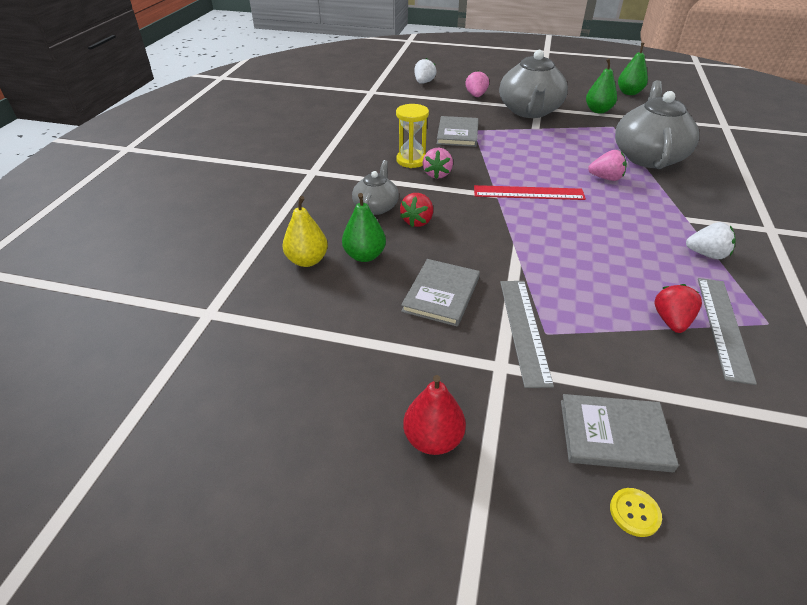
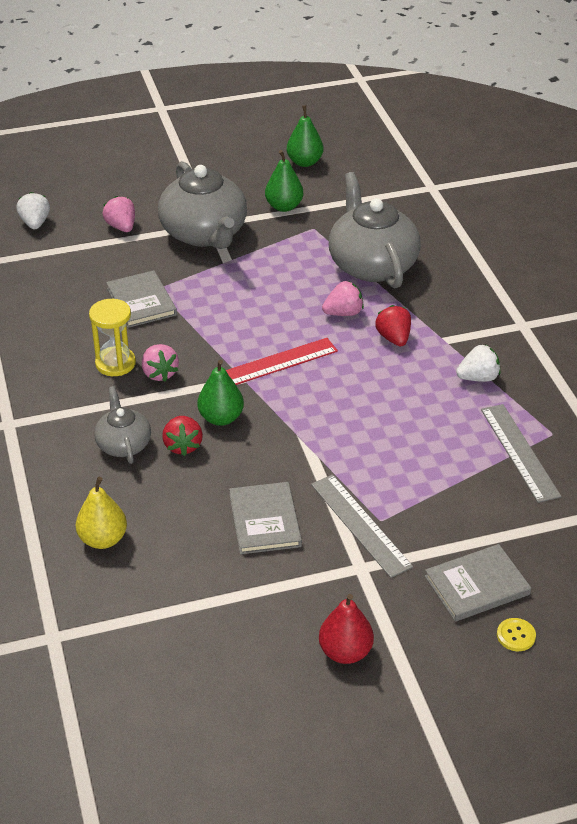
camera: 30 degrees left, 0 degrees up
(364, 256) = (158, 509): green pear -> green pear (221, 418)
(671, 321) = (476, 464): red strawberry -> red strawberry (393, 338)

